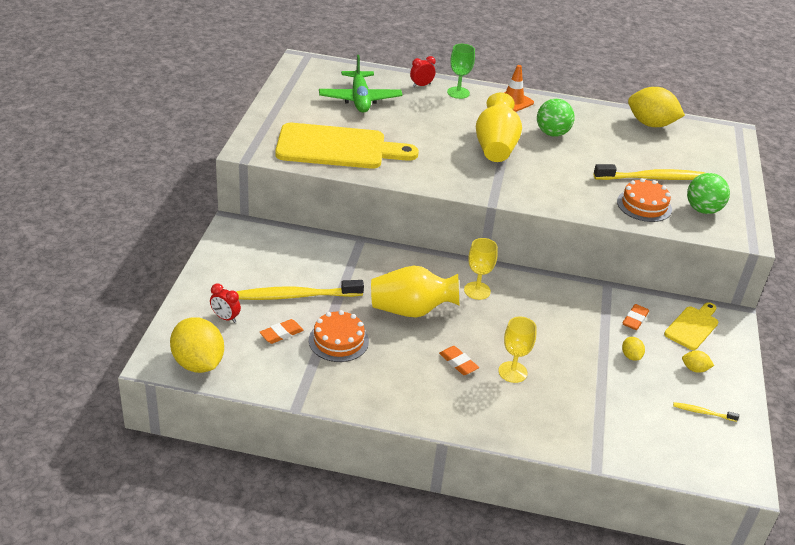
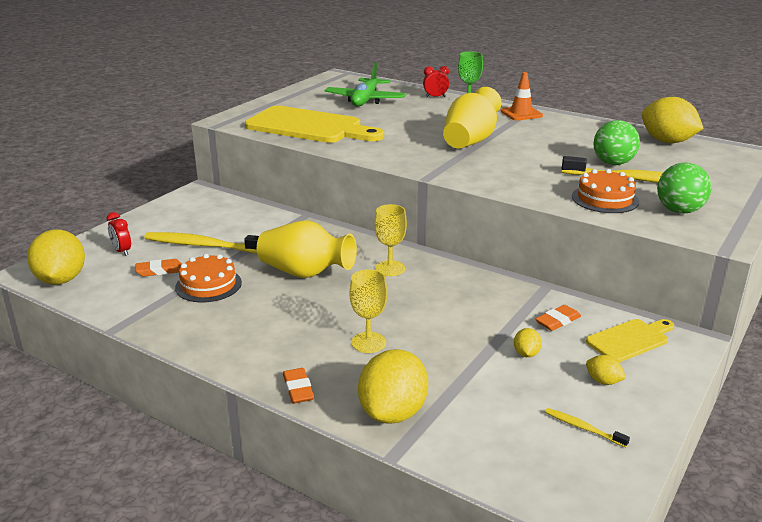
camera: 25 degrees right, 10 degrees down
(458, 363) = (314, 324): orange eraser -> orange eraser (298, 389)
(552, 133) = (543, 137): green ball -> green ball (613, 163)
(573, 432) = (393, 412): none -> yellow lemon

